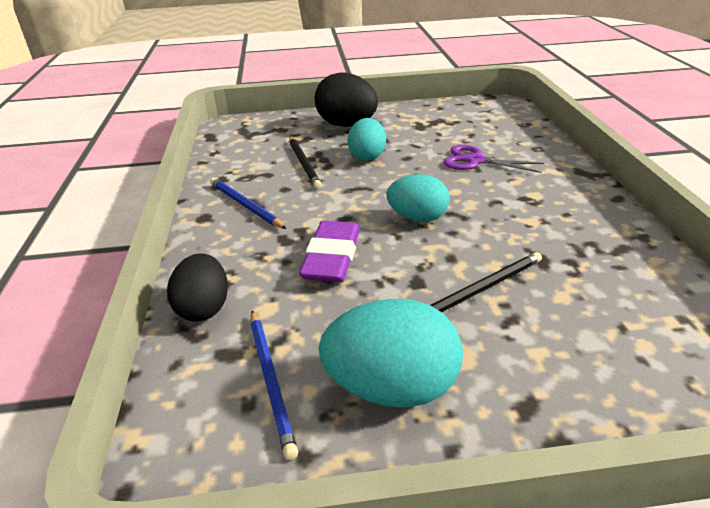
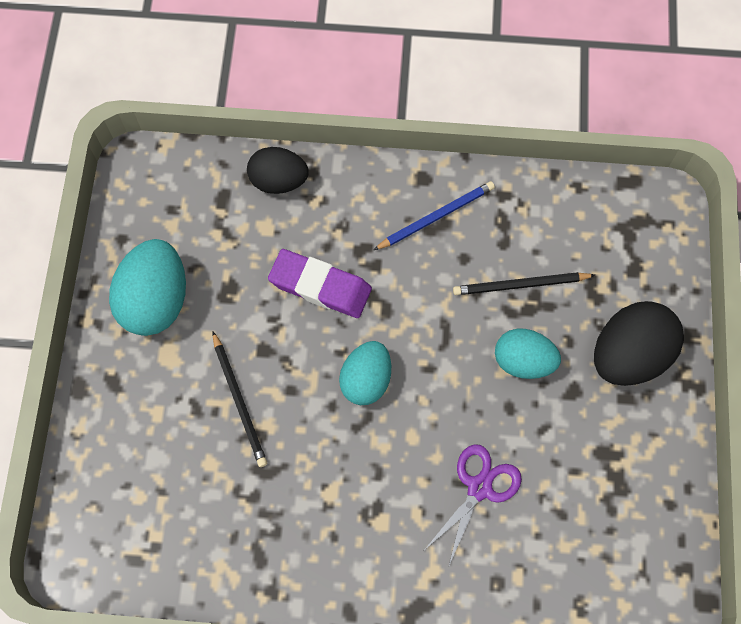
camera: 100 degrees right, 35 degrees up
(271, 381) = (187, 224): blue pencil -> none

